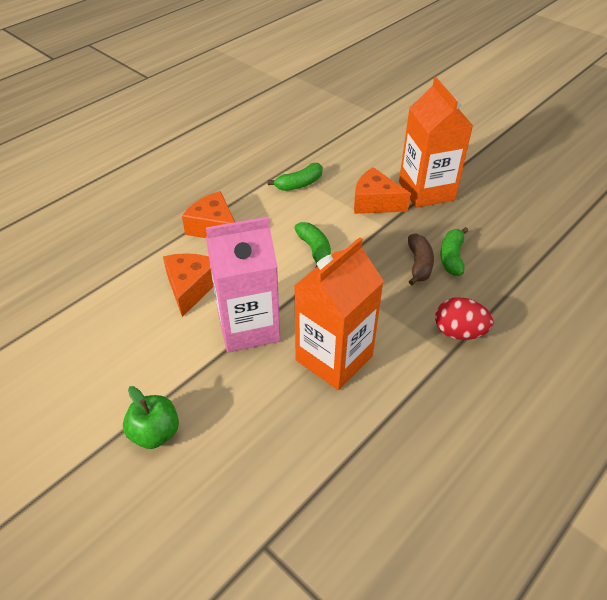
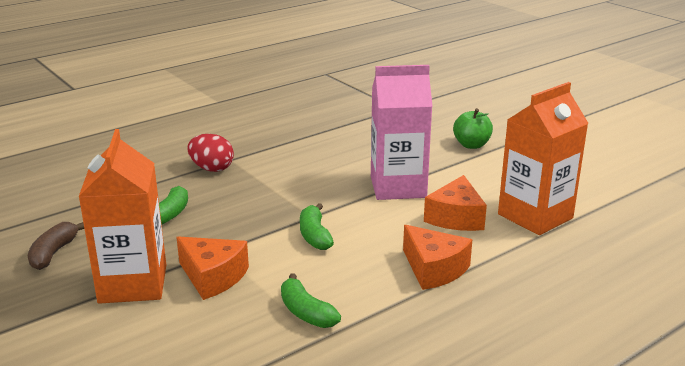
camera: 170 degrees left, 20 degrees down
(299, 184) = (306, 312): green banana -> green banana turned 105 degrees counterclockwise
(334, 358) = (327, 165): orange carton -> orange carton (535, 216)
(419, 264) = (208, 213): brown banana -> brown banana (53, 253)

